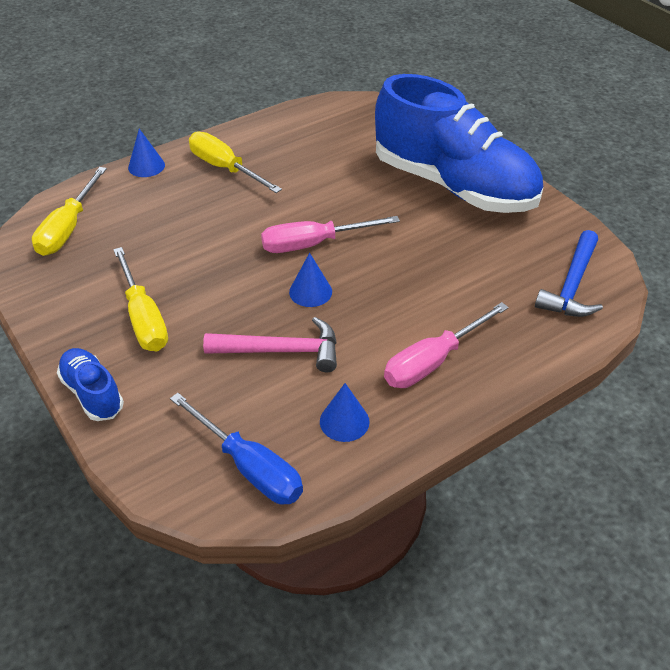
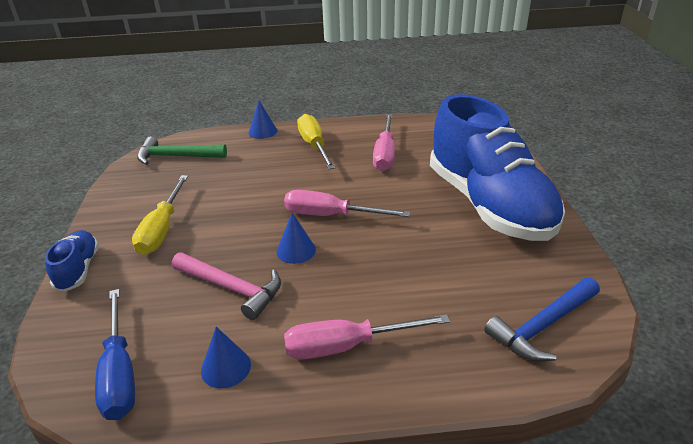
camera: 30 degrees right, 10 degrees down
(68, 228) = (176, 157): yellow screwdriver -> green hammer
(311, 158) = (385, 154): none -> pink screwdriver

